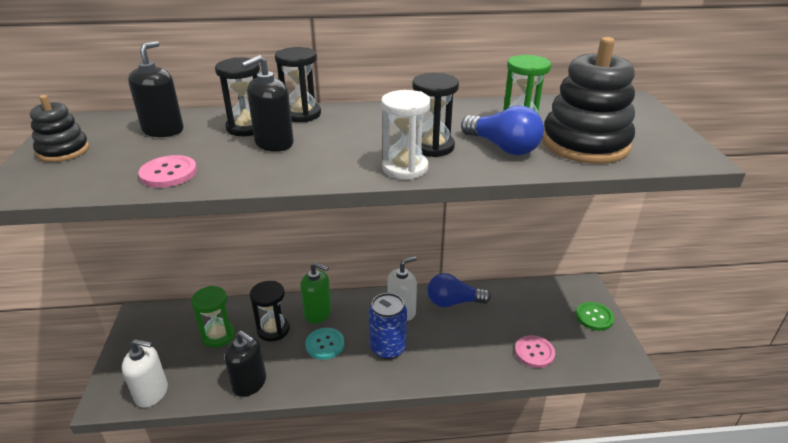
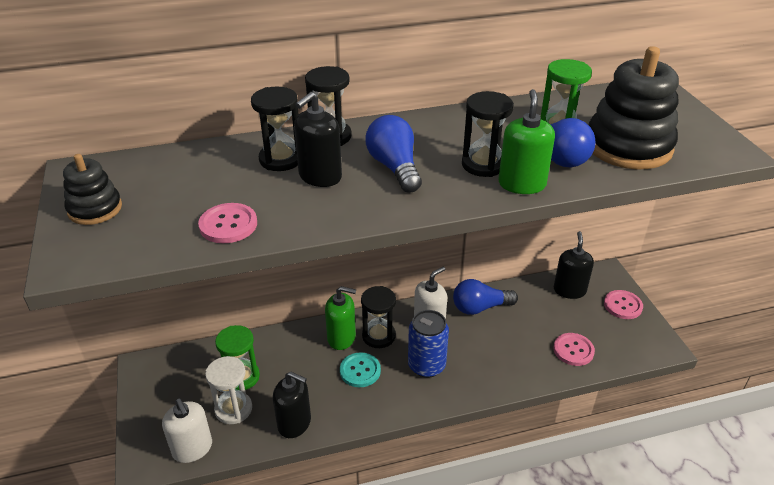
camera: 10 degrees left, 5 degrees up
(152, 393) = (192, 449): white soap dispenser -> white soap dispenser turned 60 degrees clockwise
(163, 130) = (191, 171): black soap dispenser -> black soap dispenser (569, 290)
(273, 330) = (299, 362): black hourglass -> black hourglass (378, 336)
(346, 142) = (394, 167): none -> blue light bulb
(405, 168) = (467, 193): white hourglass -> white hourglass (233, 409)
(463, 165) = (522, 184): none -> green soap dispenser
(594, 317) = (623, 305): green button -> pink button

